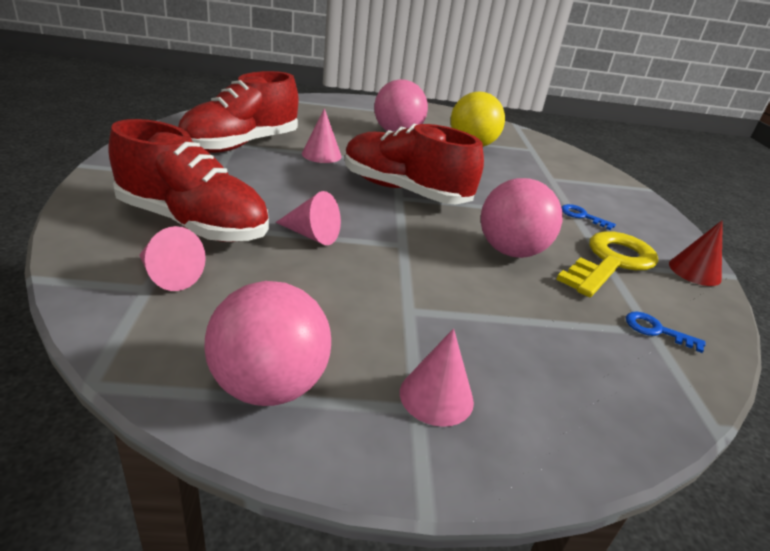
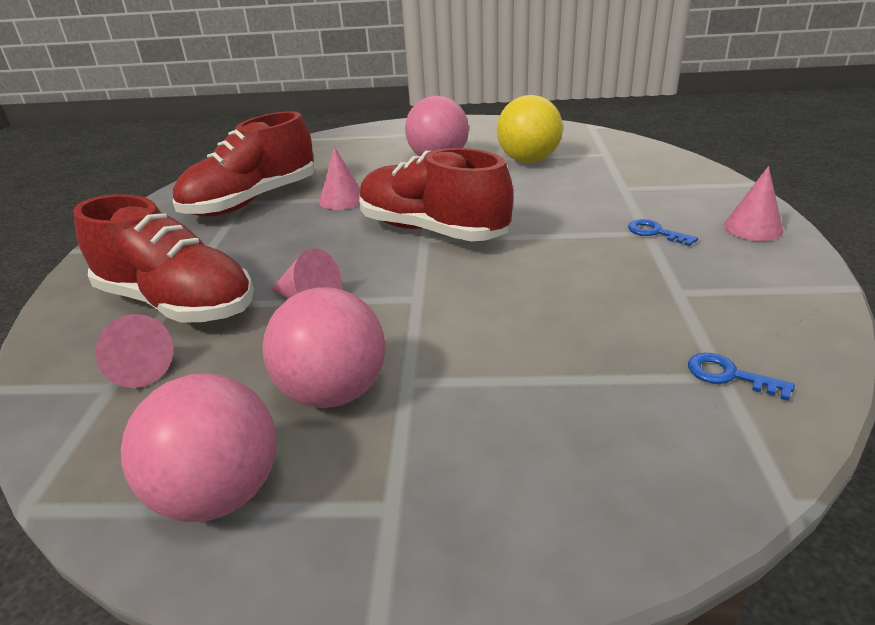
camera: 10 degrees right, 0 degrees up
(436, 396) = (418, 491): pink cone -> pink cone (752, 228)
(510, 251) = (551, 291): pink ball -> pink ball (333, 392)
(611, 262) = (683, 289): yellow key -> none
(694, 271) = (799, 288): red cone -> none

